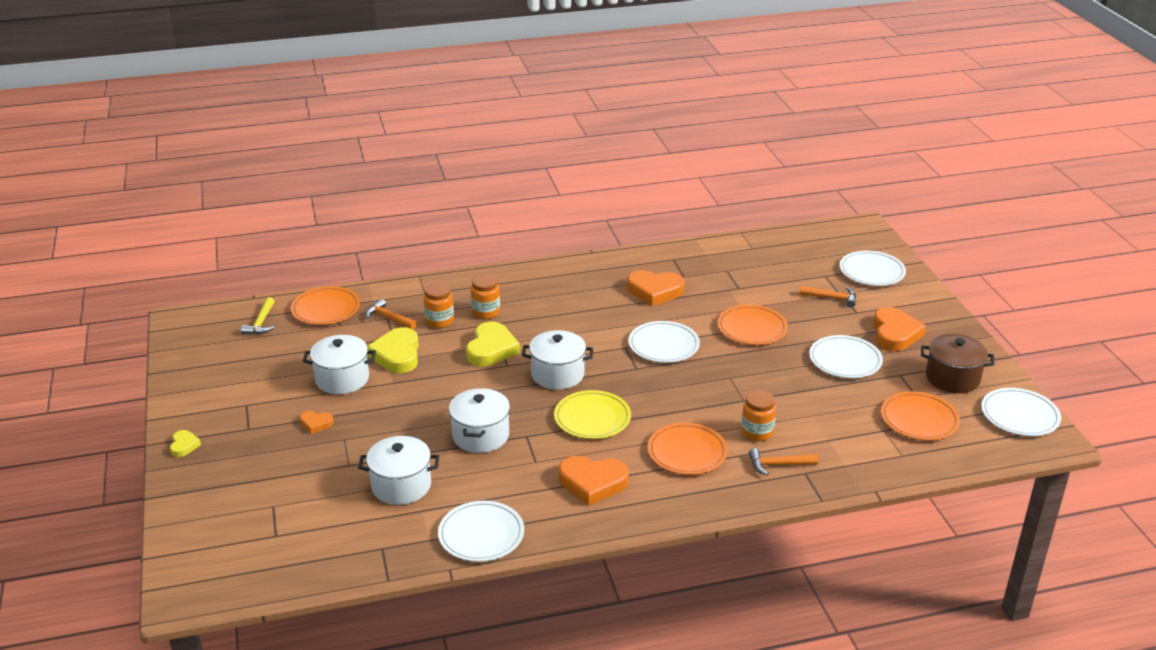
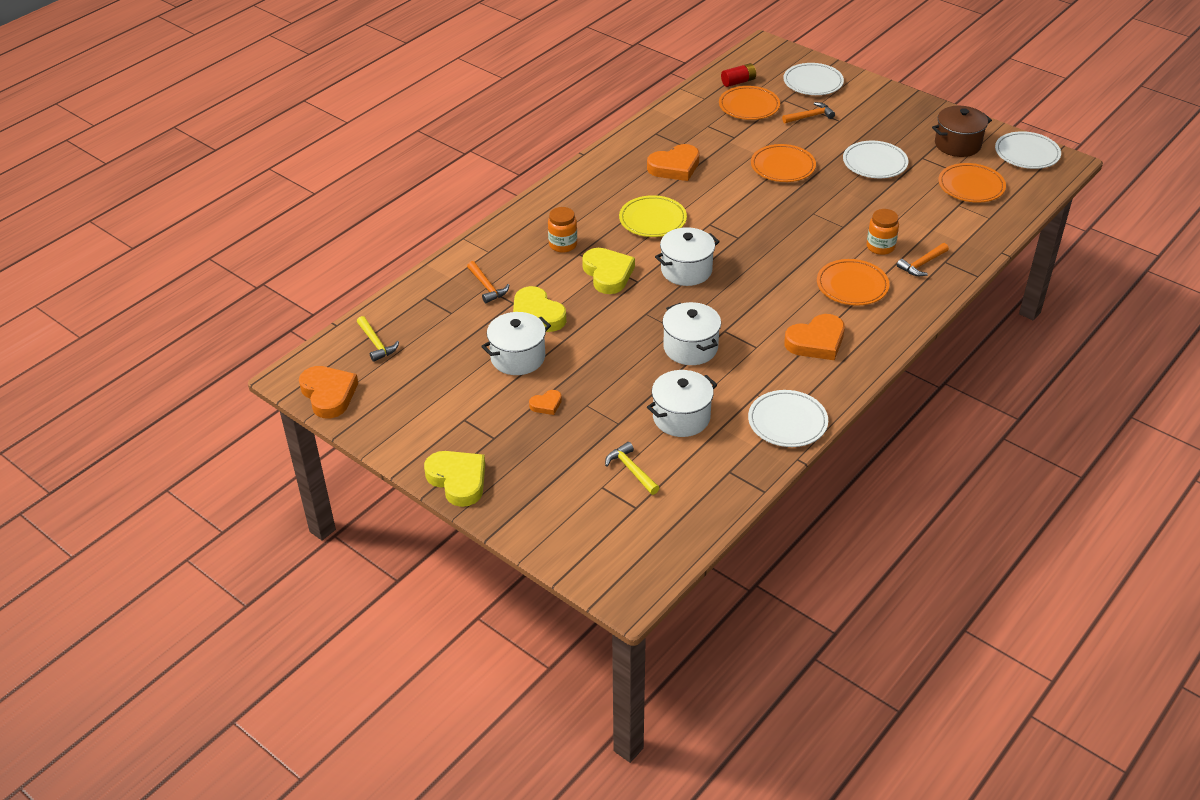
camera: 35 degrees left, 10 degrees up
(184, 445) = (458, 480): yellow heart -> yellow heart, size x1.98
(310, 505) = (631, 470): none -> yellow hammer
(326, 309) = (419, 304): orange plate -> orange plate (749, 106)
(389, 318) = (487, 287): orange hammer -> orange hammer turned 120 degrees counterclockwise
(439, 321) = (534, 270): orange jar -> none
(592, 418) = (755, 292): yellow plate -> yellow plate (652, 219)
(663, 345) = (736, 209): white plate -> none
(800, 246) = (738, 82): none -> red battery
(895, 334) = (884, 126): orange heart -> orange heart (328, 394)

